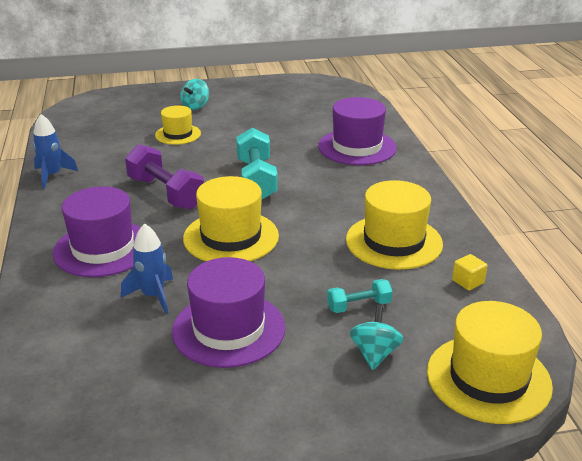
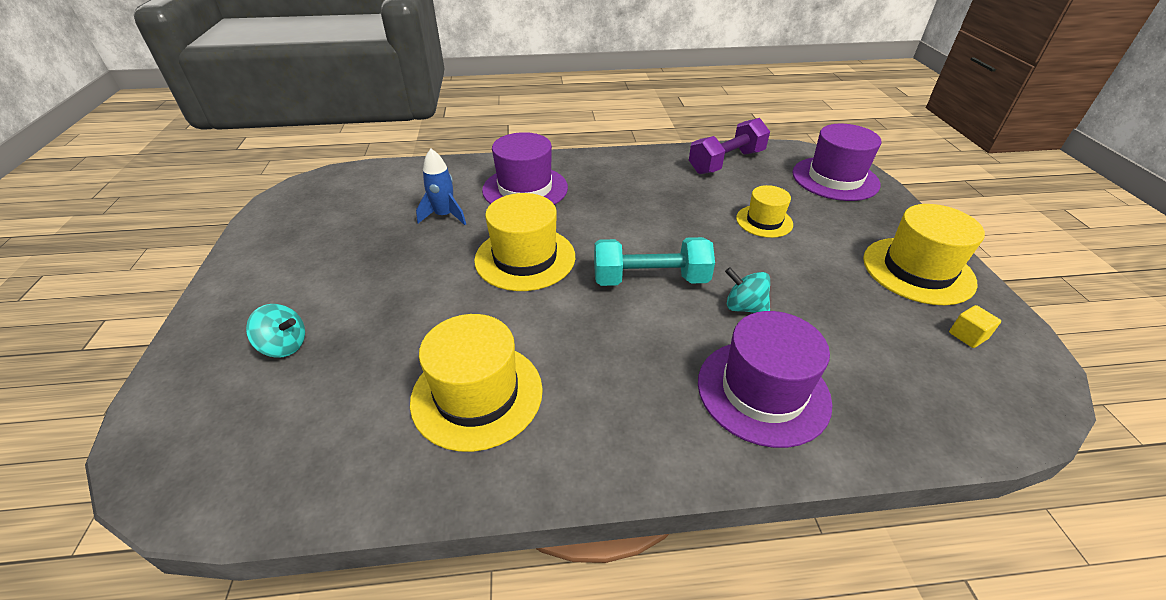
camera: 95 degrees right, 10 degrees up
(52, 176) = (657, 156): blue rocket -> none
(165, 193) = (620, 217): purple dumbbell -> purple dumbbell (726, 162)
(195, 106) = (854, 233): turquoise spinning top -> turquoise spinning top (744, 307)
(228, 329) = (377, 255): purple hat -> purple hat (835, 179)
(359, 306) = (364, 343): turquoise dumbbell -> none
(468, 281) = (357, 461): yellow cube -> yellow cube (967, 336)
(488, 378) = (182, 436): yellow hat -> yellow hat (918, 270)

